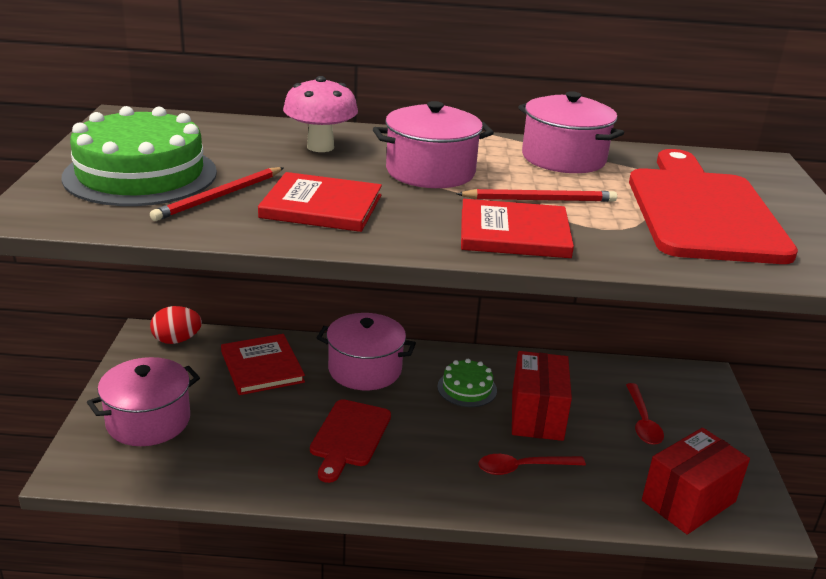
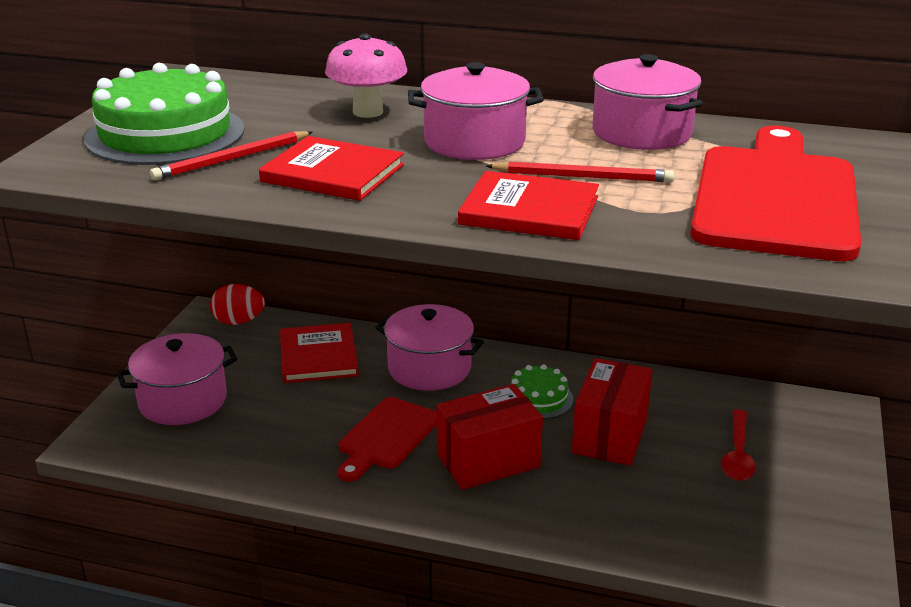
camera: 15 degrees right, 0 degrees up
(523, 468) = (571, 490): red spoon -> none
(688, 501) = (759, 548): red box -> red box (488, 461)

